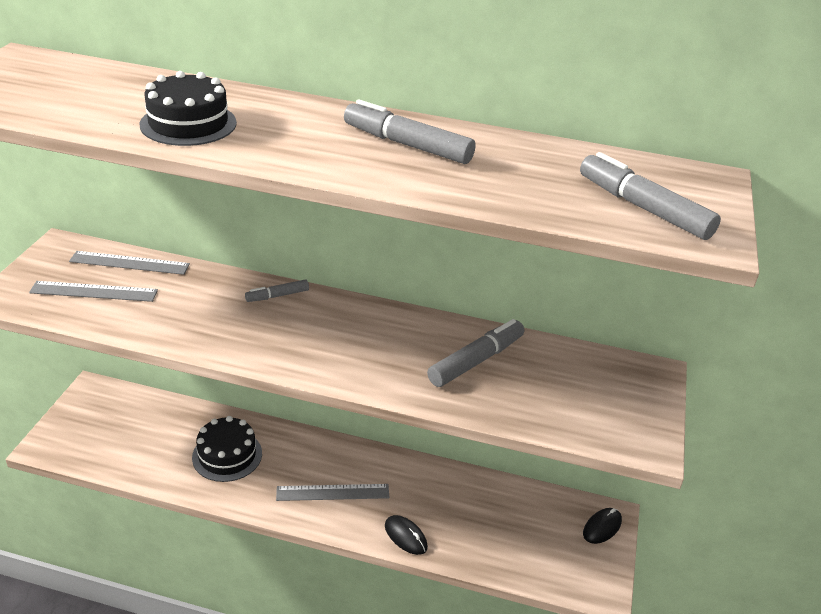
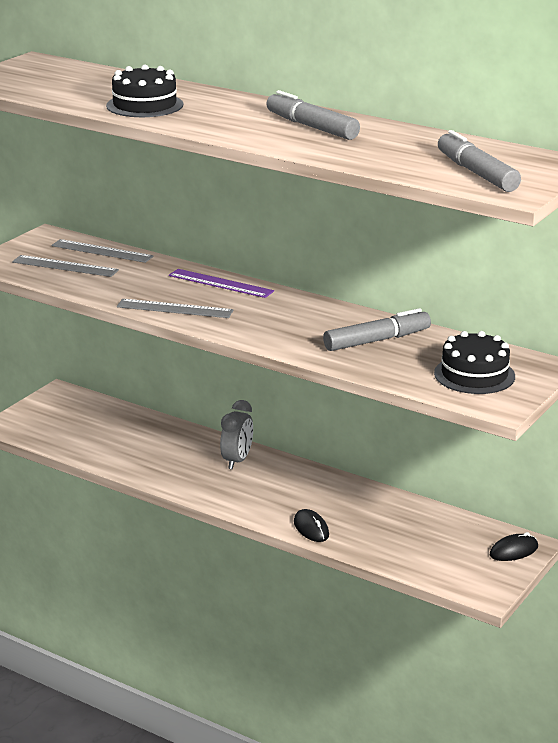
camera: 20 degrees right, 10 degrees down
(227, 455) = (167, 452): black cake -> black cake (474, 375)
(277, 296) = (221, 283): grey marker -> purple ruler
(301, 454) = (237, 461): none -> grey clock
(333, 492) = (255, 490): grey ruler -> grey ruler (174, 309)

